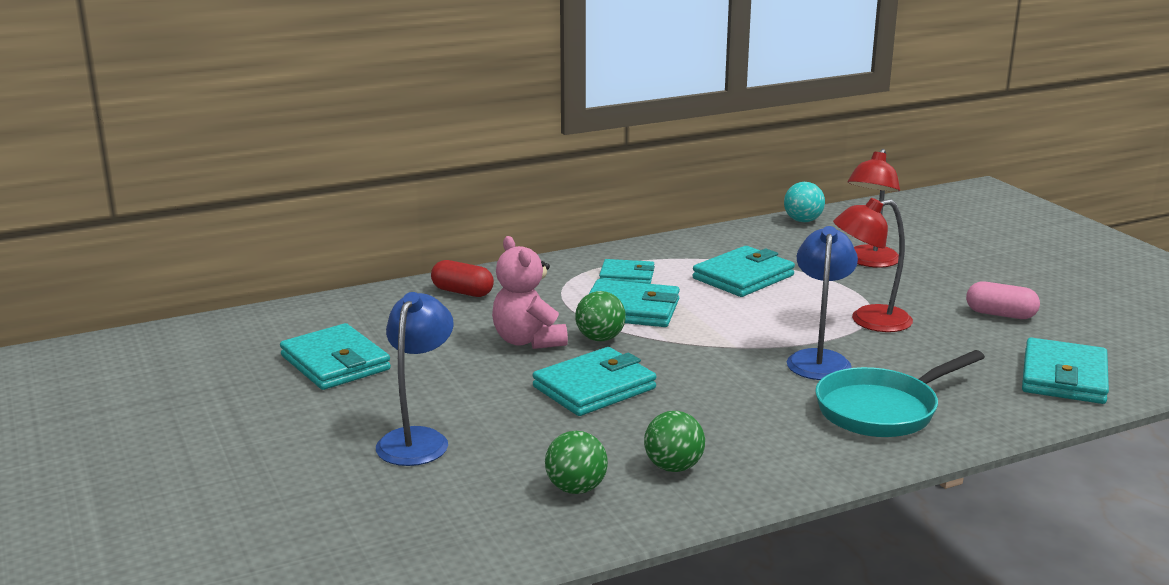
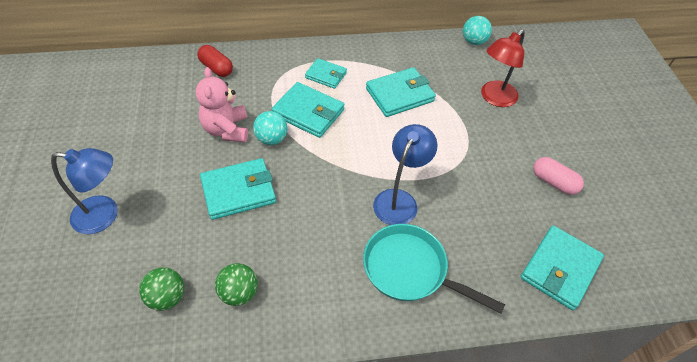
camera: 15 degrees right, 30 degrees up
(335, 363) = (103, 122): turquoise wallet -> none
(418, 439) = (105, 215): blue lamp -> blue lamp turned 60 degrees clockwise
(600, 338) = (271, 139): green ball -> turquoise ball
(869, 321) = (457, 165): red lamp -> none
(882, 410) = (410, 270): turquoise pan -> turquoise pan turned 45 degrees clockwise

